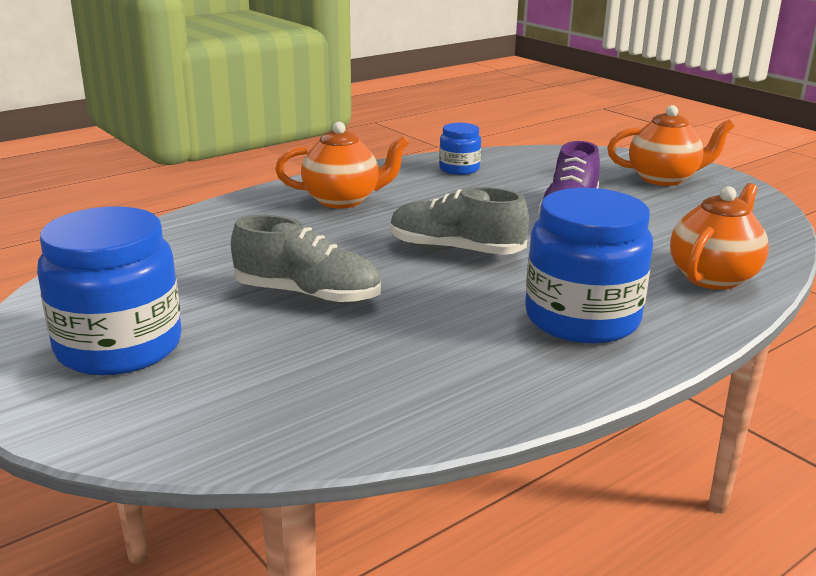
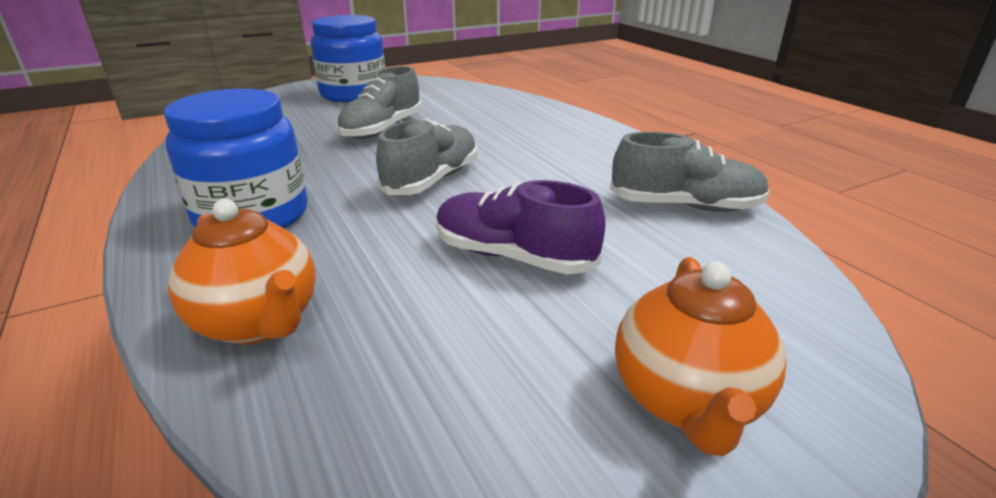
camera: 100 degrees right, 5 degrees up
(343, 200) = (570, 145): orange teapot -> none
(459, 169) = (685, 206): blue jar -> grey shoe

